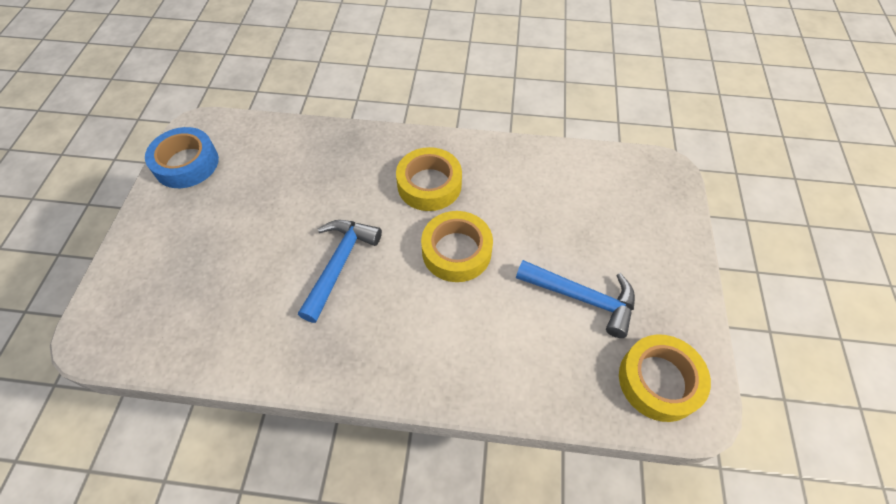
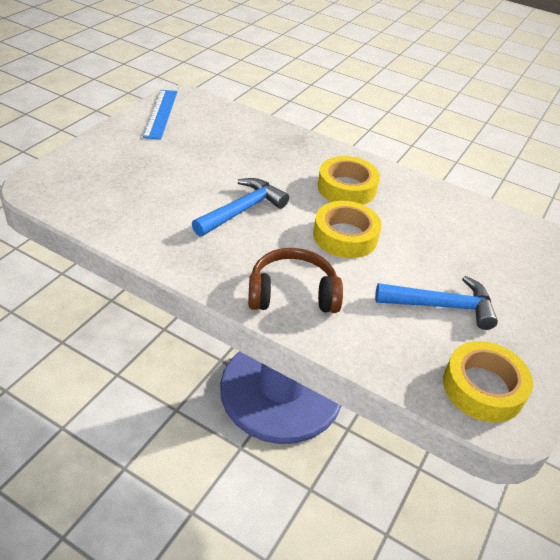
camera: 20 degrees right, 15 degrees down
(186, 163) = (161, 113): blue tape -> blue ruler
(440, 353) = (292, 294): none -> brown headphones
(582, 298) = (442, 306): blue hammer -> blue hammer turned 45 degrees counterclockwise

